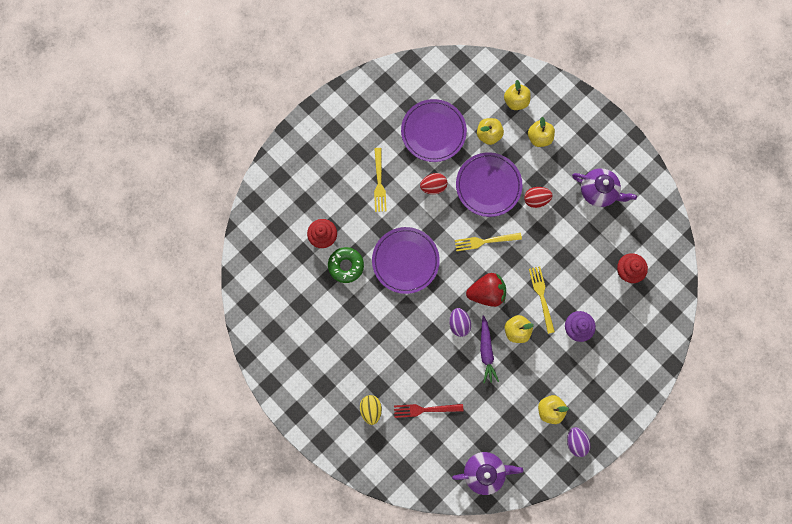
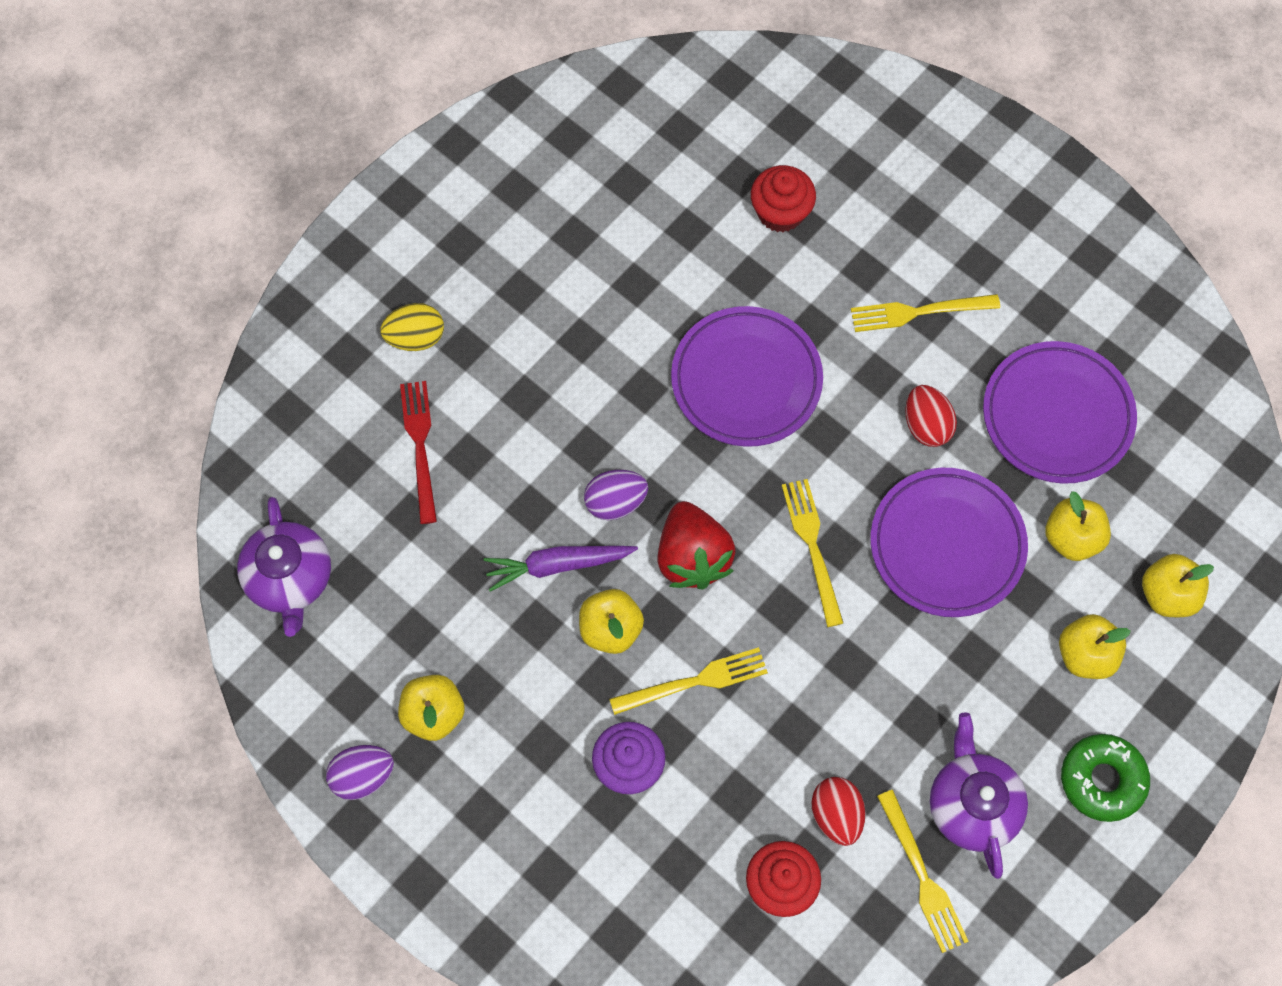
camera: 85 degrees right, 10 degrees down
(346, 266) = (721, 262): green donut -> green donut (1102, 780)
(536, 199) = (929, 655): red egg -> red egg (836, 815)
(598, 191) = (972, 805): purple teapot -> purple teapot turned 150 degrees clockwise
(627, 214) = (923, 877): none -> yellow fork

